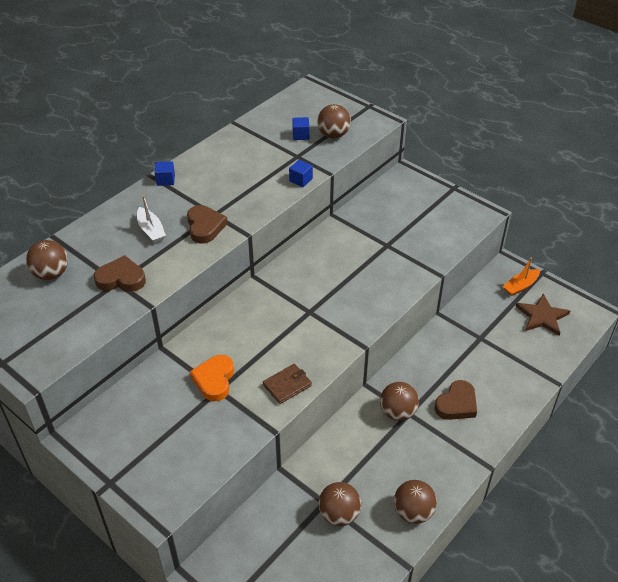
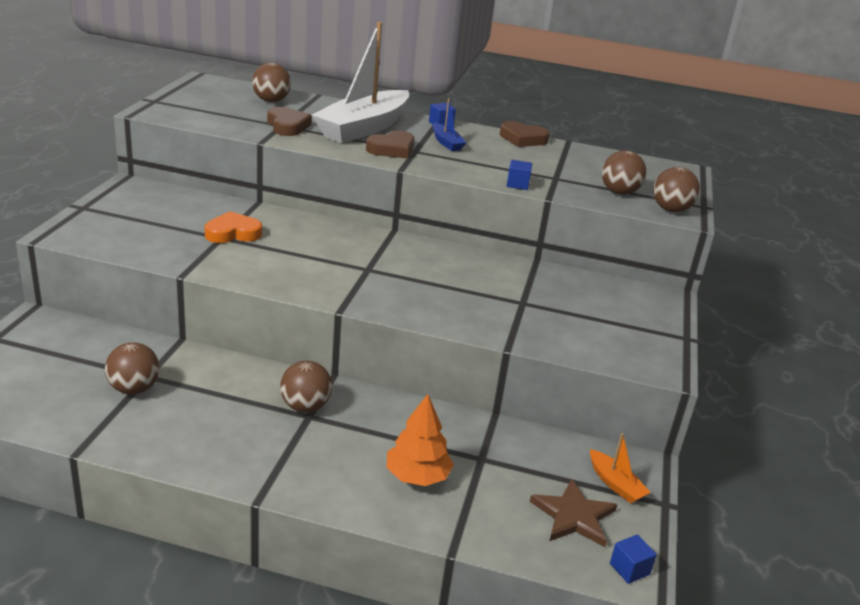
camera: 60 degrees right, 15 degrees down
(151, 230) = (363, 128): white boat -> white boat, size x2.36
(207, 190) = (446, 143): none -> blue boat
(287, 385) = (249, 273): brown wallet -> none
(301, 135) = (594, 175): blue cube -> blue cube (629, 569)
(413, 512) = (157, 444): brown ball -> brown ball (671, 210)
(456, 404) = (348, 454): brown heart -> brown heart (522, 139)
(488, 375) = (417, 476): none -> orange tree
(520, 286) = (615, 484): orange boat -> orange boat turned 150 degrees counterclockwise

